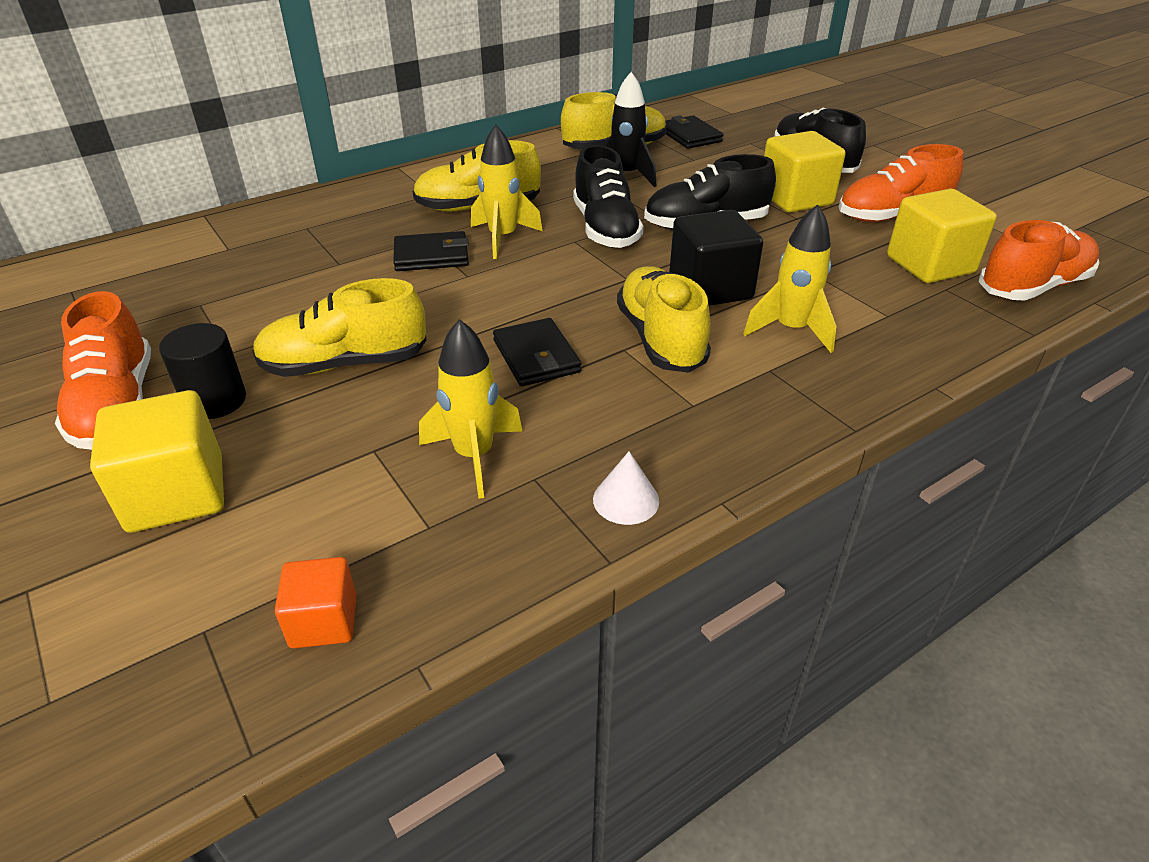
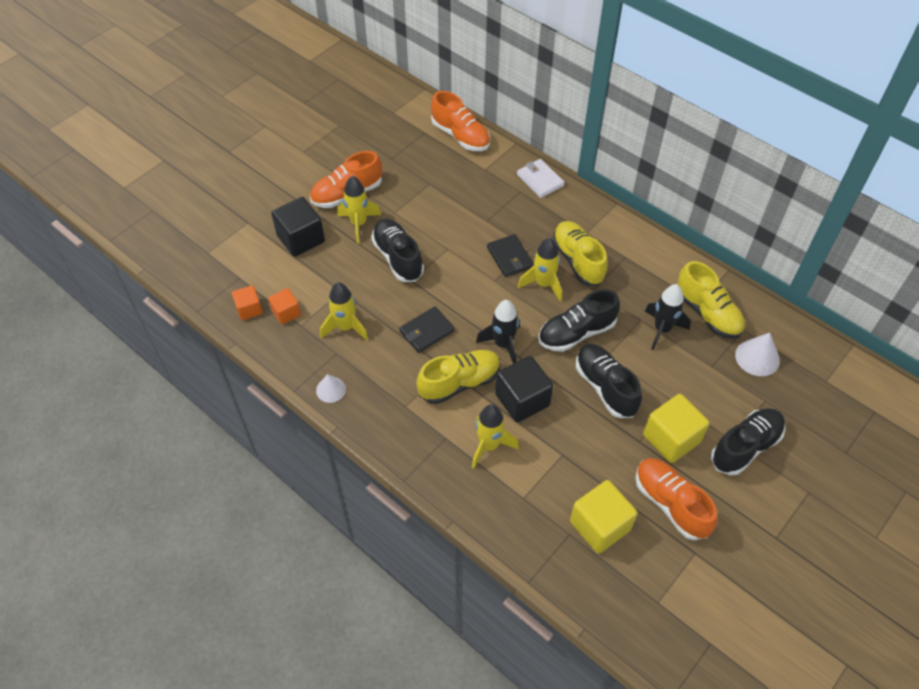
camera: 75 degrees right, 15 degrees up
(176, 494) = (301, 239): yellow cube -> black cube
(215, 401) = (358, 224): black cylinder -> yellow rocket
(301, 209) = (540, 180): none -> white wallet
(345, 364) = (398, 258): yellow shoe -> black shoe
(379, 548) = (286, 313): none -> orange cube
(599, 288) = (503, 344): none -> black rocket
(690, 136) = (757, 357): black wallet -> white cone
(1032, 287) = (591, 590): orange shoe -> orange shoe (460, 136)

